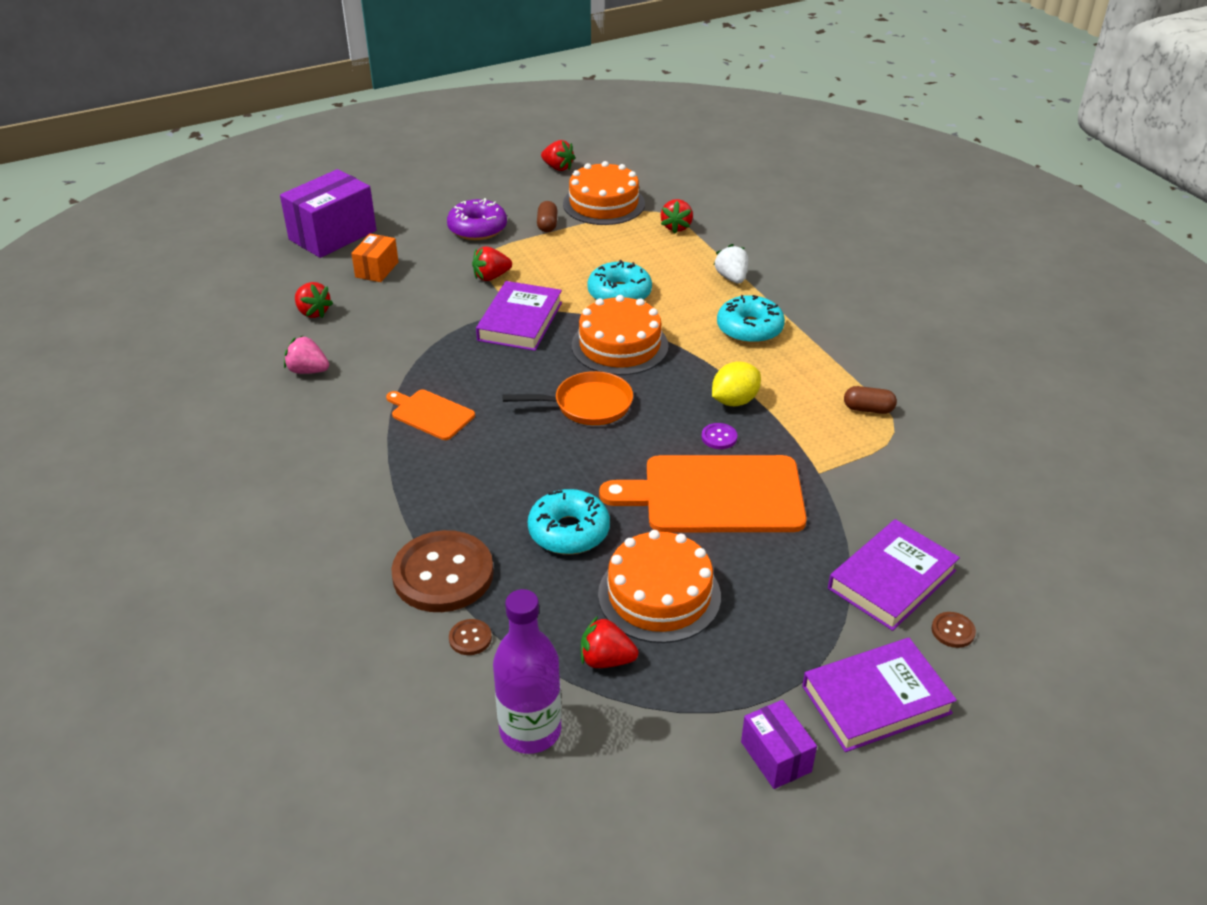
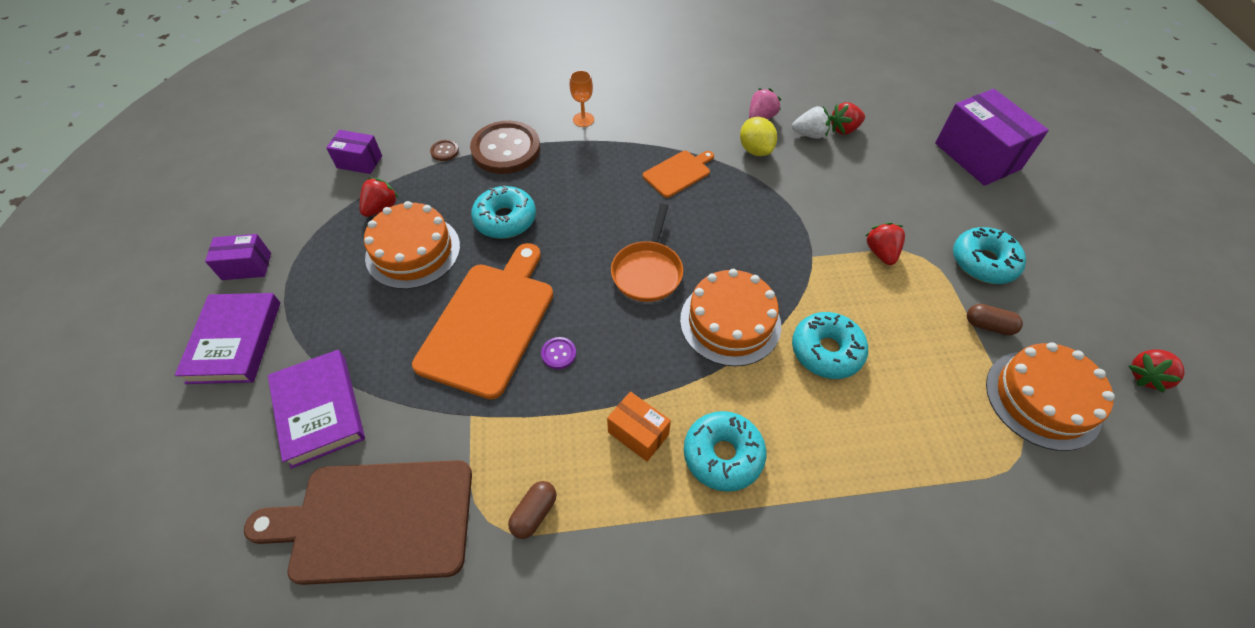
camera: 110 degrees right, 15 degrees up
(355, 517) = (583, 120): none -> orange goblet
(377, 269) = (908, 175): orange box -> orange box (638, 433)
(477, 228) = (983, 262): purple donut -> turquoise donut
(520, 321) = (794, 256): purple book -> none
(530, 730) = (359, 162): purple bottle -> purple box
(676, 227) = (975, 463): red strawberry -> none
(731, 278) = (837, 481): white strawberry -> white strawberry (809, 134)
(734, 401) = (604, 388): yellow lemon -> yellow lemon (755, 150)
(947, 494) = (376, 520): none -> brown cutting board
(953, 631) = (242, 428): brown button -> none

